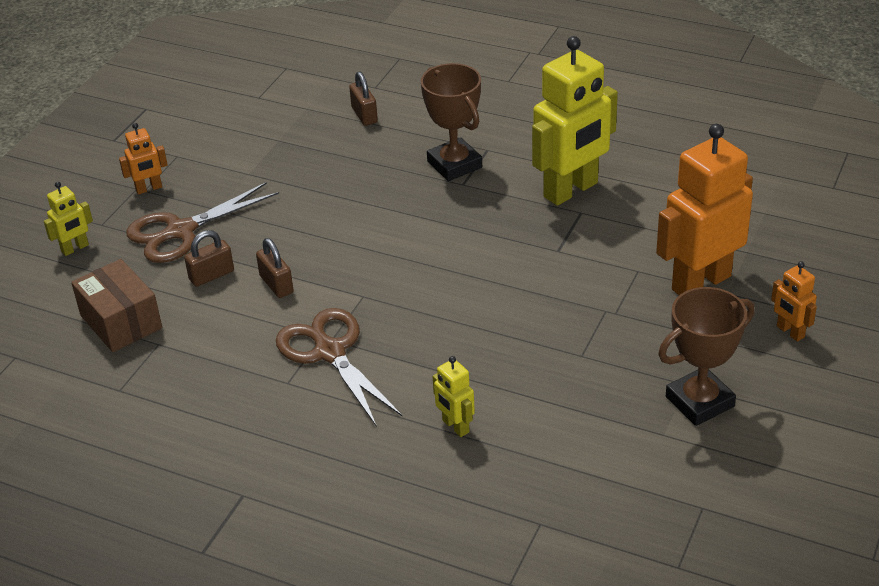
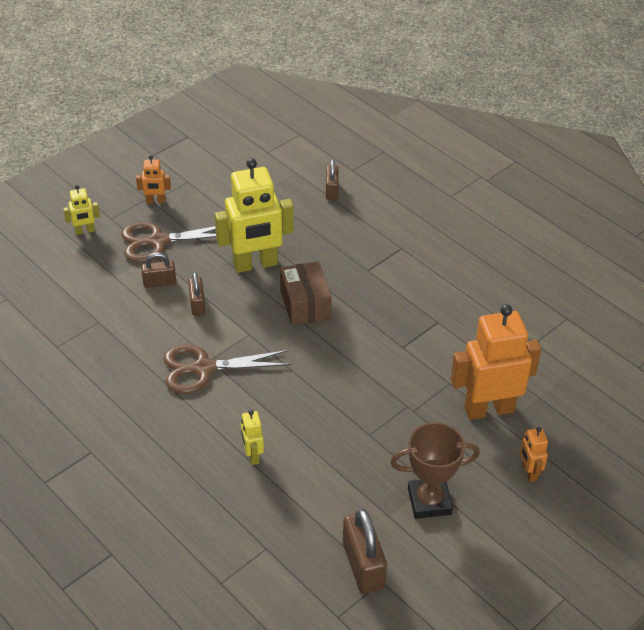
camera: 20 degrees right, 5 degrees up
(121, 322) = (84, 297): brown box -> brown box (305, 304)
(330, 351) = (203, 368): brown scissors -> brown scissors turned 90 degrees counterclockwise
(454, 164) = (371, 252): brown trophy -> none
(571, 190) = (441, 302): yellow robot -> yellow robot (255, 264)
(670, 499) = (363, 565): none -> brown padlock

